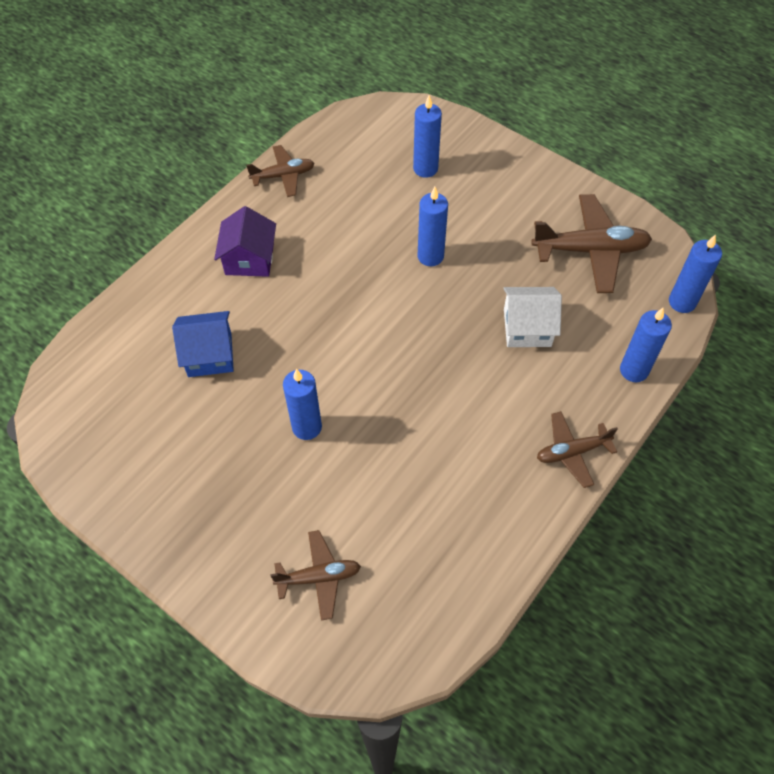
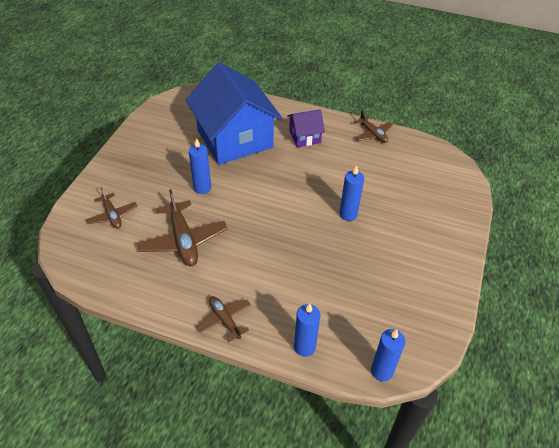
camera: 70 degrees right, 10 degrees down
(209, 354) = (234, 138): blue house -> blue house, size x2.21
(425, 169) = (419, 196): blue candle -> none
(527, 328) = (314, 276): white house -> none
(590, 250) = (400, 302): brown plane -> brown plane (183, 240)

